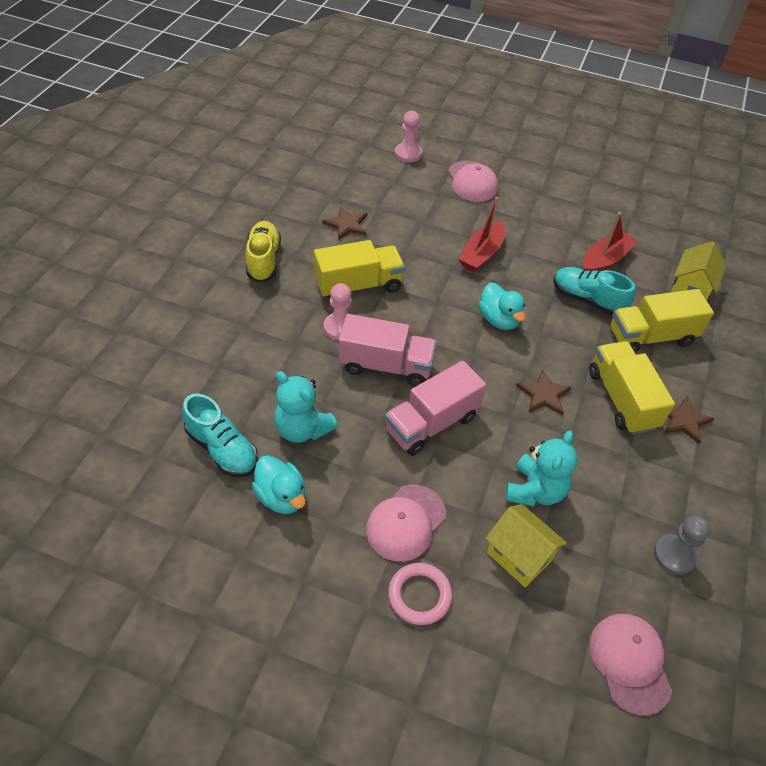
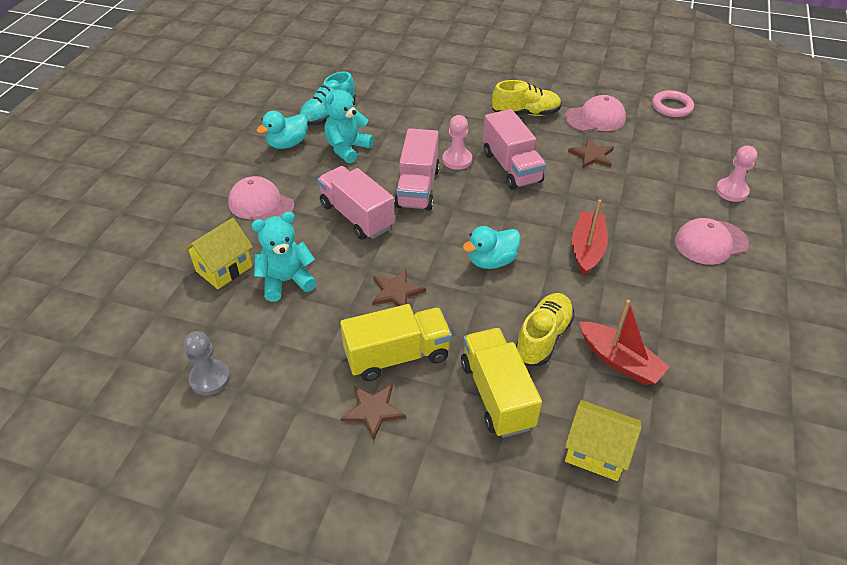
camera: 90 degrees right, 5 degrees down
(358, 285) = (511, 167): yellow truck -> pink truck
(419, 595) = (199, 213): pink ring -> pink ring (672, 107)
(481, 254) = (587, 249): red boat -> red boat turned 75 degrees clockwise
(535, 490) = (286, 281): turquoise teddy bear -> turquoise teddy bear turned 135 degrees clockwise
(587, 299) = (543, 338): turquoise shoe -> yellow shoe
(630, 663) = (118, 333): pink cap -> pink cap (595, 118)

